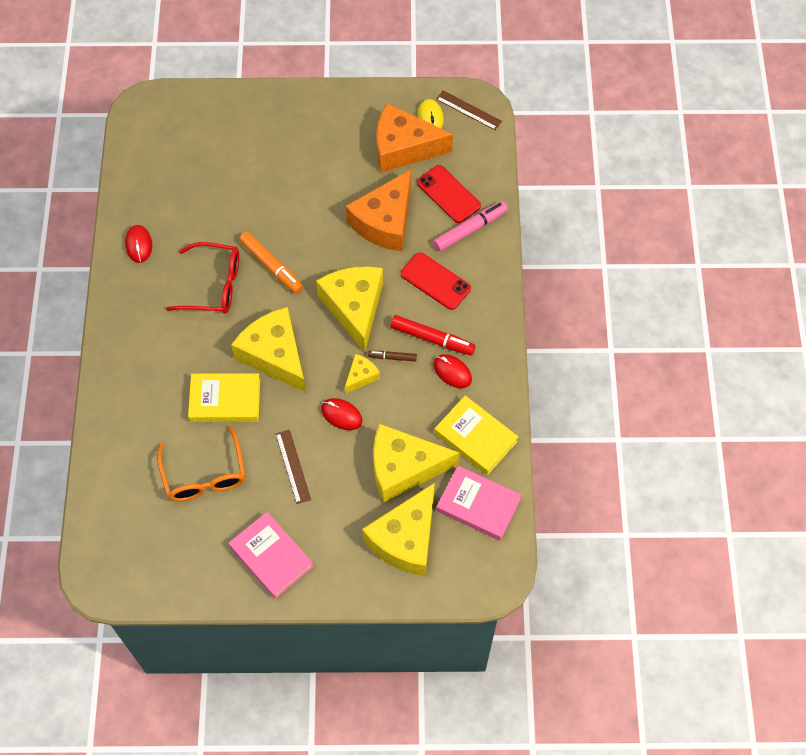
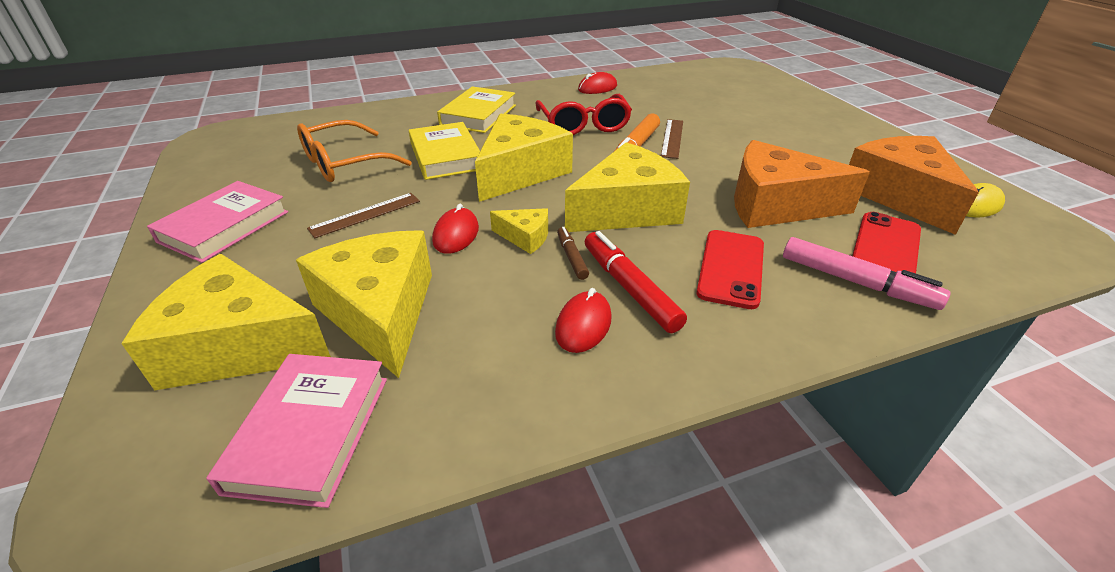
camera: 70 degrees right, 25 degrees down
(432, 339) = (629, 288): red marker -> red marker turned 150 degrees clockwise
(468, 110) = (1042, 234): brown ruler -> brown ruler (672, 138)
(475, 437) = (464, 389): yellow book -> yellow book (478, 115)

